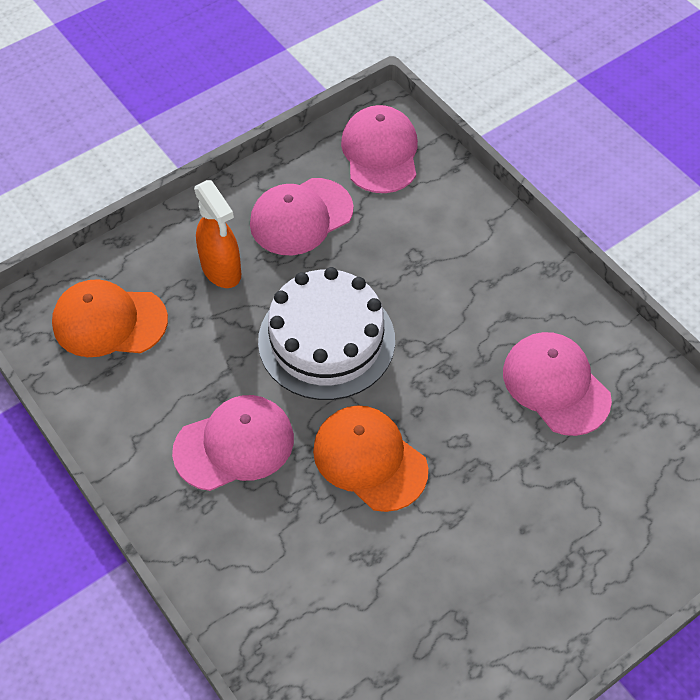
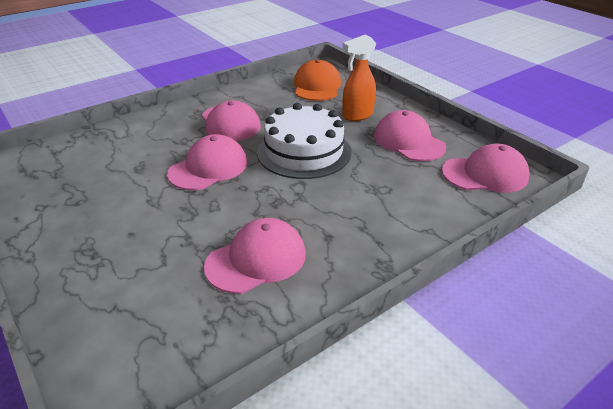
camera: 90 degrees right, 20 degrees down
(369, 459) = (208, 168): orange cap -> pink cap

